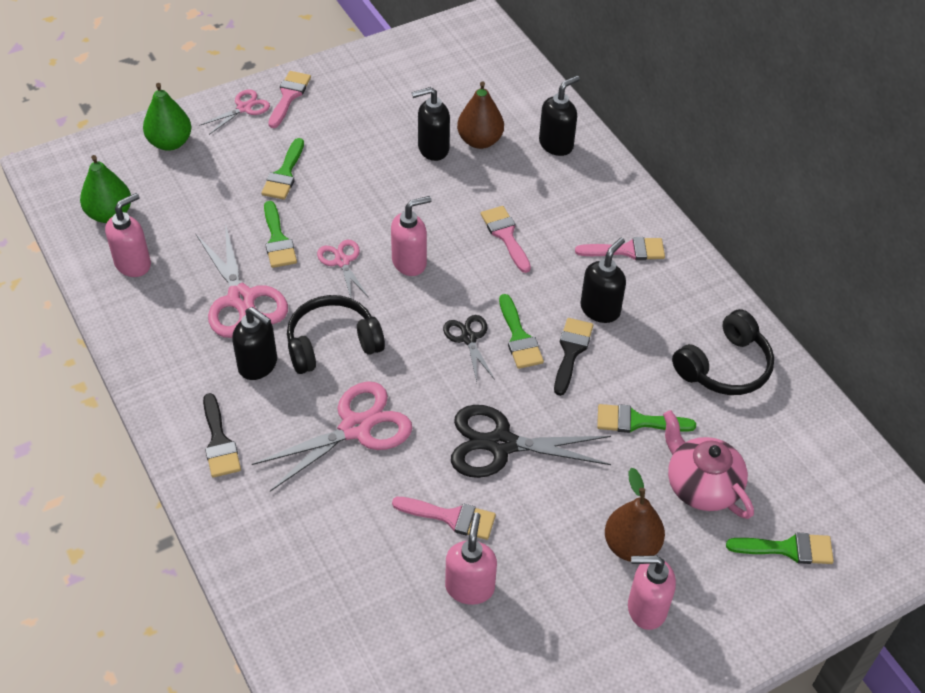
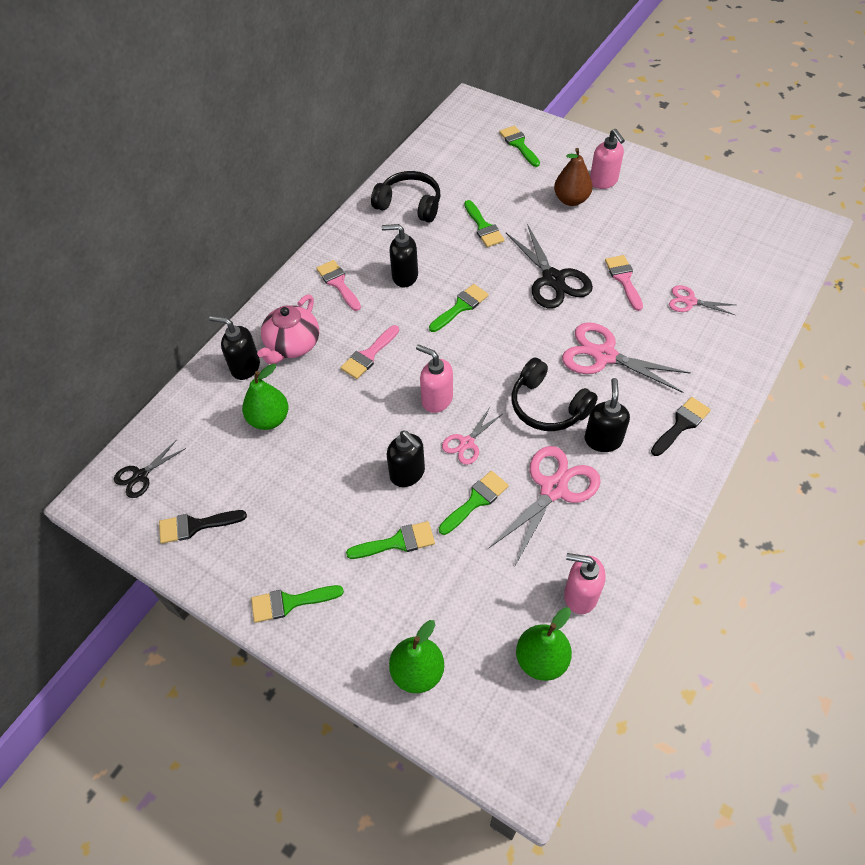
camera: 115 degrees left, 5 degrees up
(244, 108) = (329, 634): pink scissors -> pink scissors (690, 301)
(289, 96) = (290, 602): pink brush -> green brush
(433, 149) = (298, 447): black soap dispenser -> black soap dispenser (407, 473)
(468, 338) = (482, 332): black scissors -> black scissors (141, 476)
(470, 587) = (658, 252): pink soap dispenser -> none
(480, 141) = (269, 419): brown pear -> green pear
(571, 351) = (452, 276): black brush -> black brush (196, 526)
(701, 485) = (507, 187): pink teapot -> pink teapot (292, 345)

